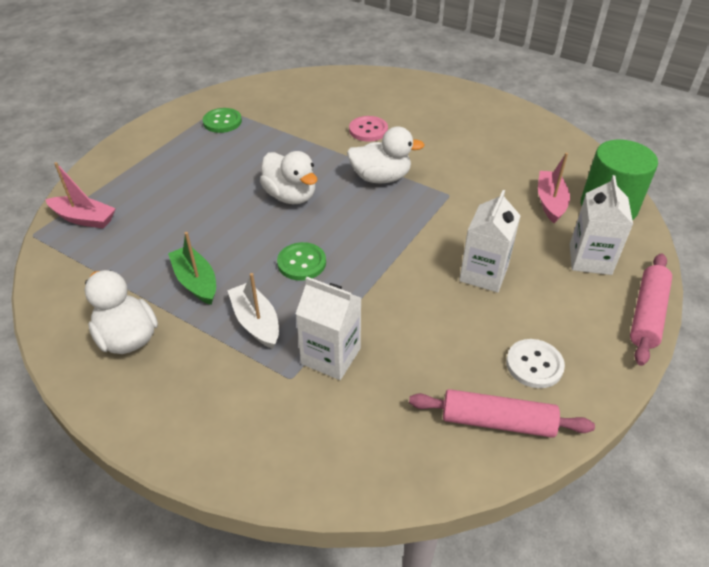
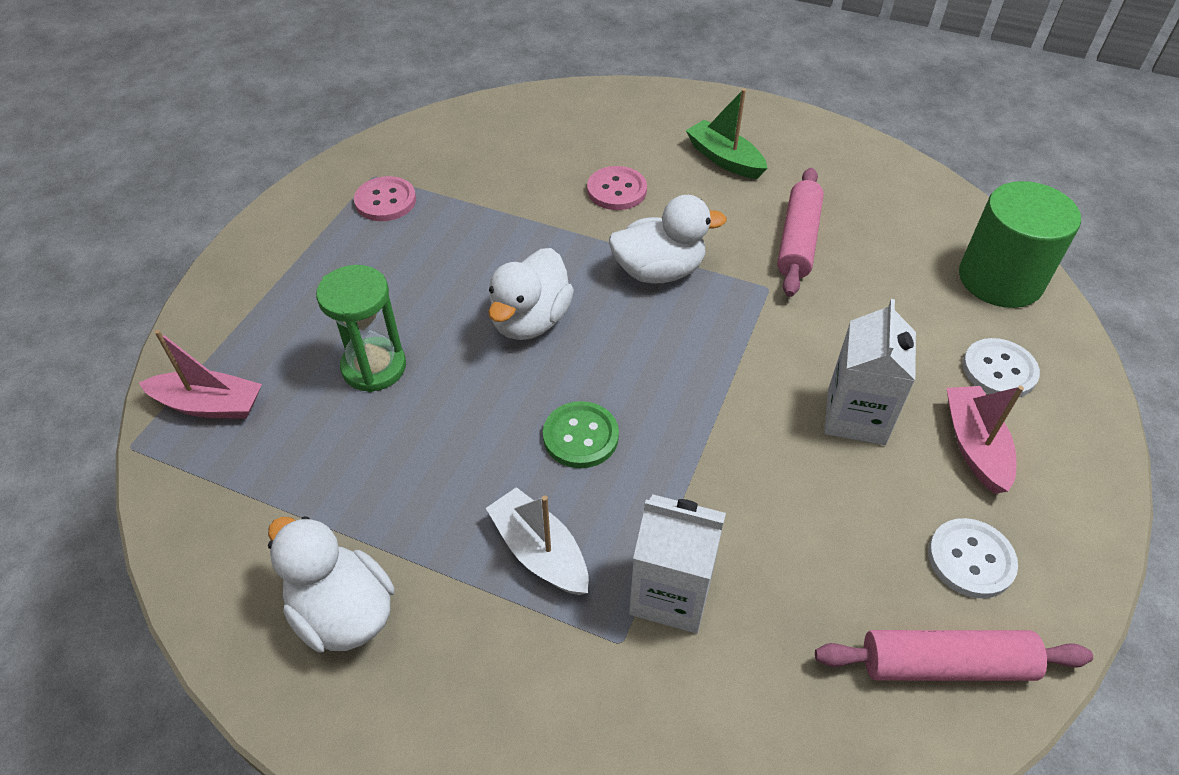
camera: 10 degrees left, 5 degrees up
(187, 210) = (374, 367): none -> green hourglass
(196, 282) = (425, 494): green boat -> green boat (724, 159)
(222, 122) = (385, 201): green button -> pink button
(290, 196) = (530, 320): white duck -> white duck turned 75 degrees clockwise
(550, 202) = (917, 281): pink boat -> pink boat (974, 446)
(590, 259) = (999, 370): white carton -> white button
(647, 314) = (1102, 450): pink rolling pin -> pink rolling pin (798, 240)

